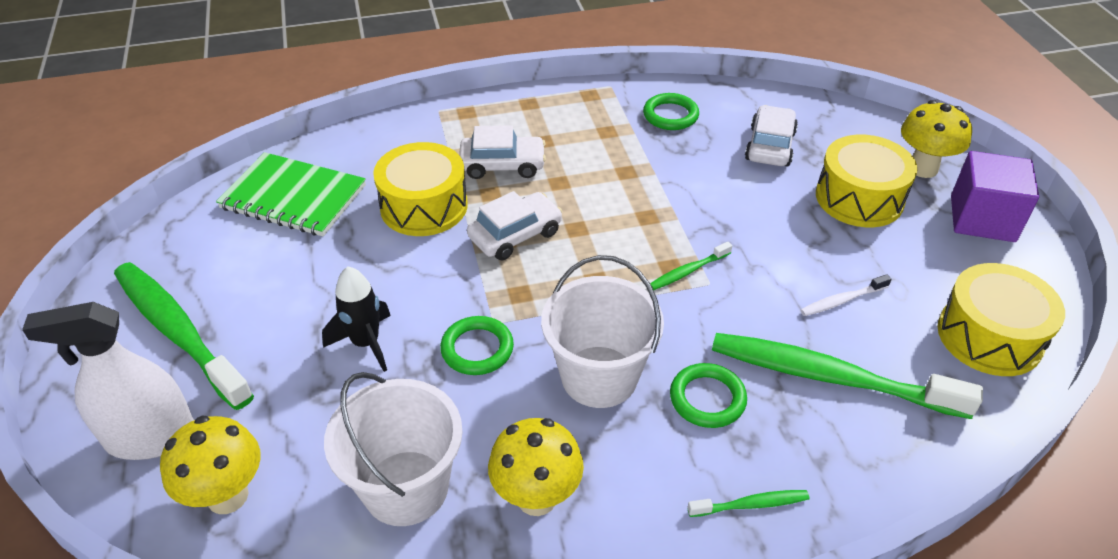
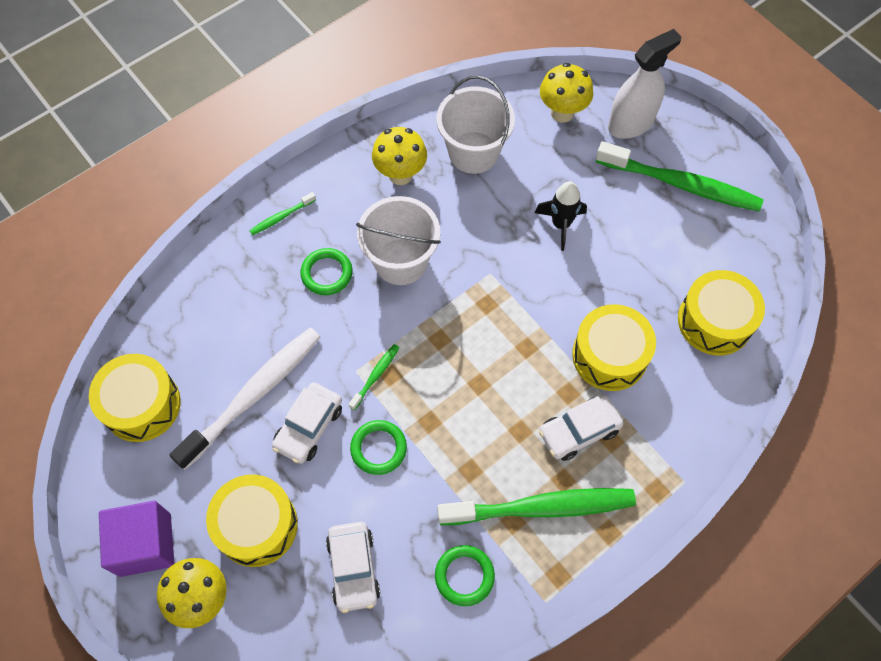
camera: 155 degrees right, 20 degrees up
(293, 197) = (714, 321): green notebook -> yellow drum
(477, 349) = (488, 249): green ring -> green ring (378, 448)
(515, 235) = (521, 356): white car -> white car (309, 427)
(831, 377) = (250, 322): green toothbrush -> green toothbrush (540, 507)
(842, 300) = (253, 395): white toothbrush -> white toothbrush, size x2.32

